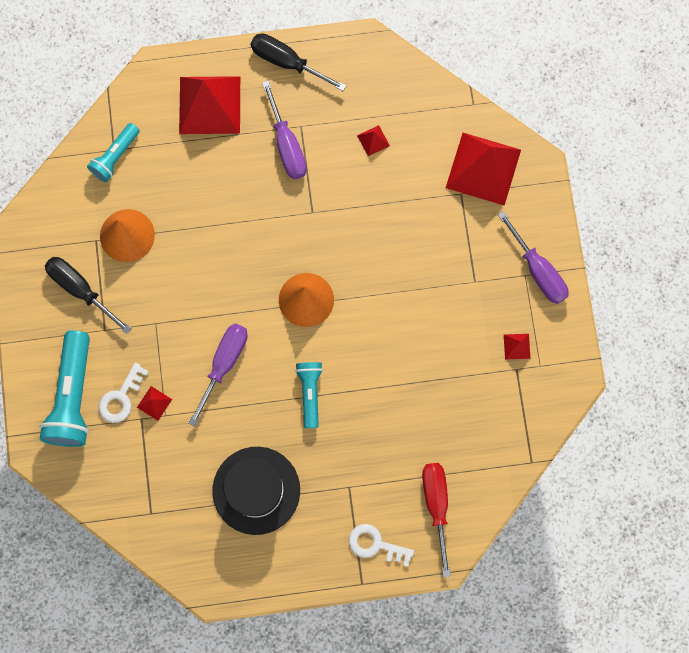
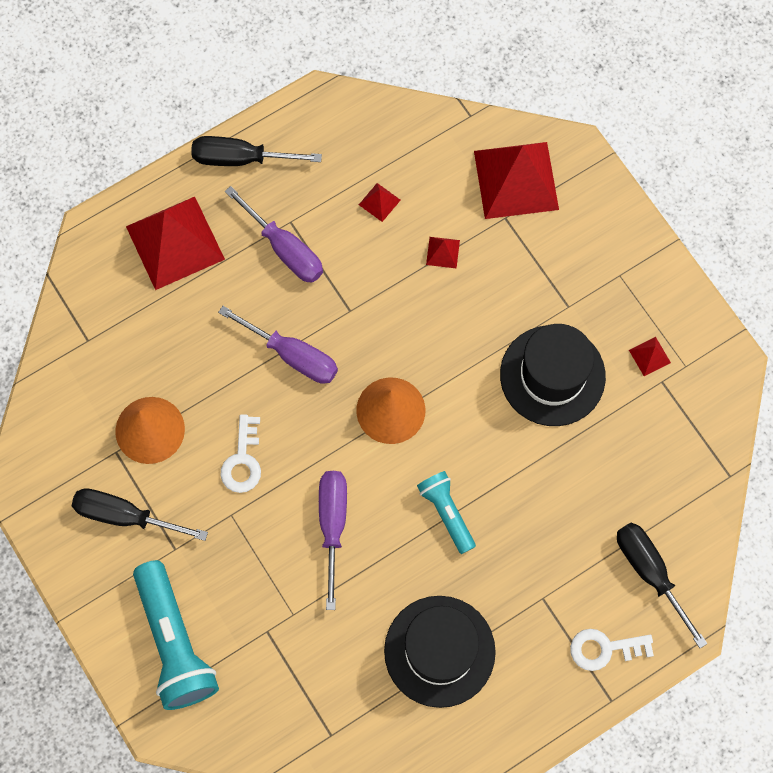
camera: 25 degrees left, 5 degrees down
(115, 157) = (94, 347): turquoise flashlight -> none
(121, 397) = (232, 617): white key -> white key (243, 460)
(154, 403) = (274, 606): red pyramid -> red pyramid (443, 252)
(436, 505) = (650, 573): red screwdriver -> black screwdriver
(437, 328) = (552, 375): none -> black hat
(537, 270) = (630, 264): purple screwdriver -> purple screwdriver (292, 355)

